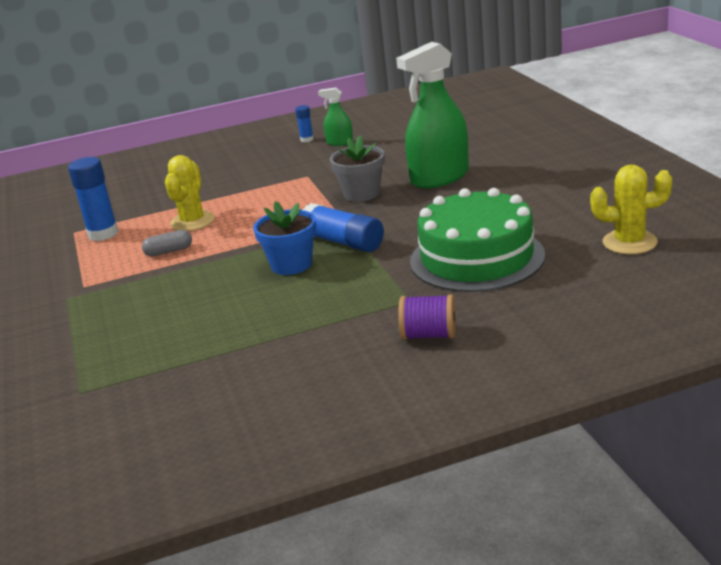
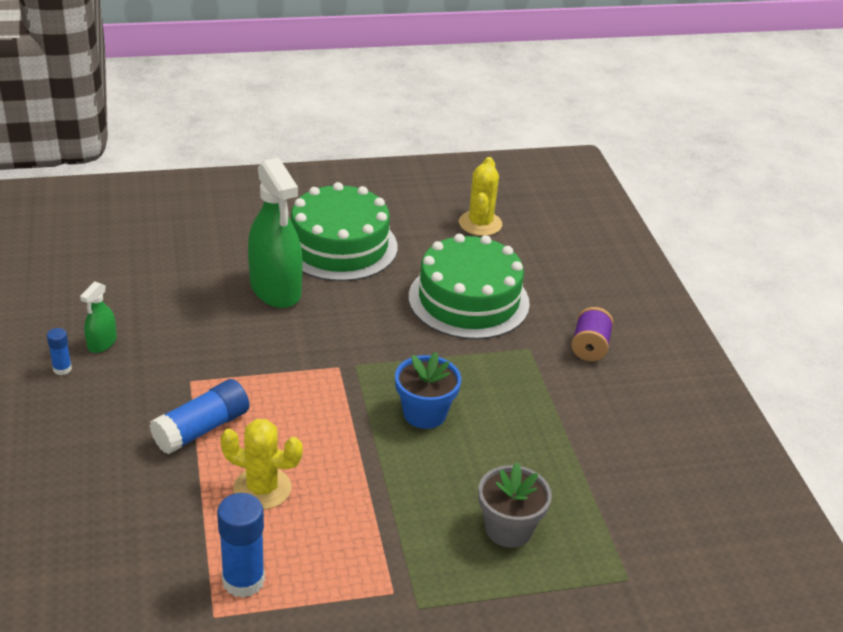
camera: 90 degrees left, 10 degrees up
(169, 251) = (338, 511): grey capsule -> none
(343, 242) = (392, 373): blue glue stick -> blue glue stick (201, 429)
(361, 194) = (278, 346): grey flower pot -> grey flower pot (508, 529)
(525, 187) = (339, 246): none -> green cake

